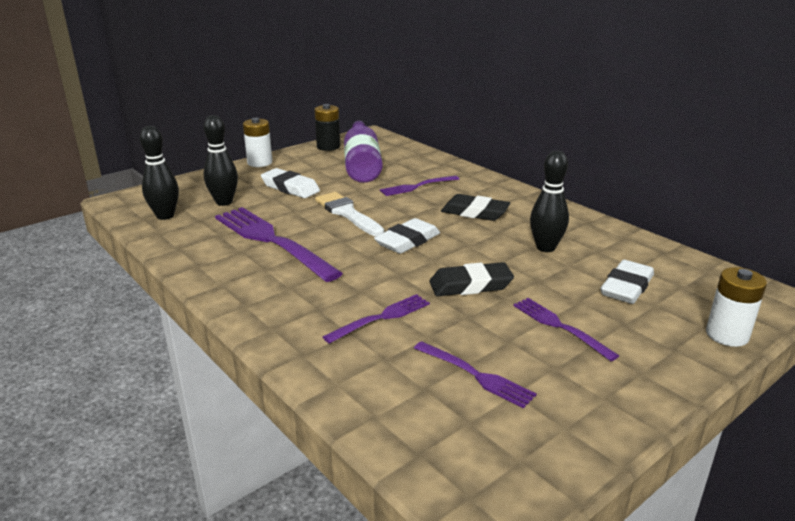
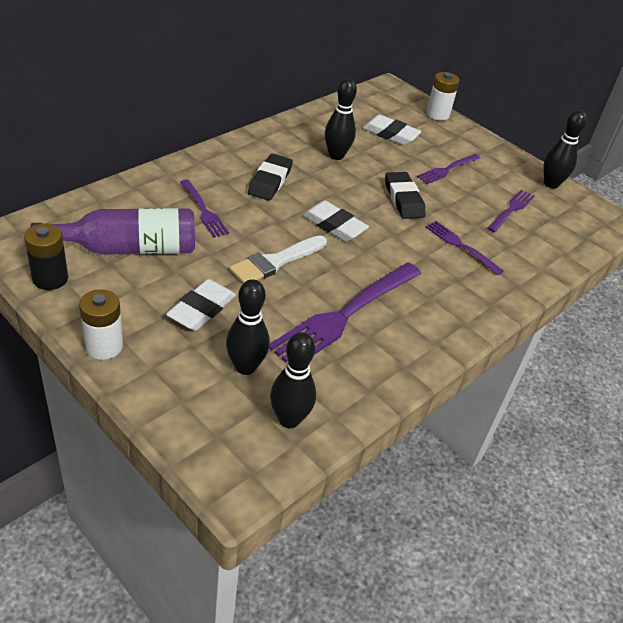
camera: 100 degrees left, 15 degrees up
(576, 440) = (551, 184): none -> black bowling pin

